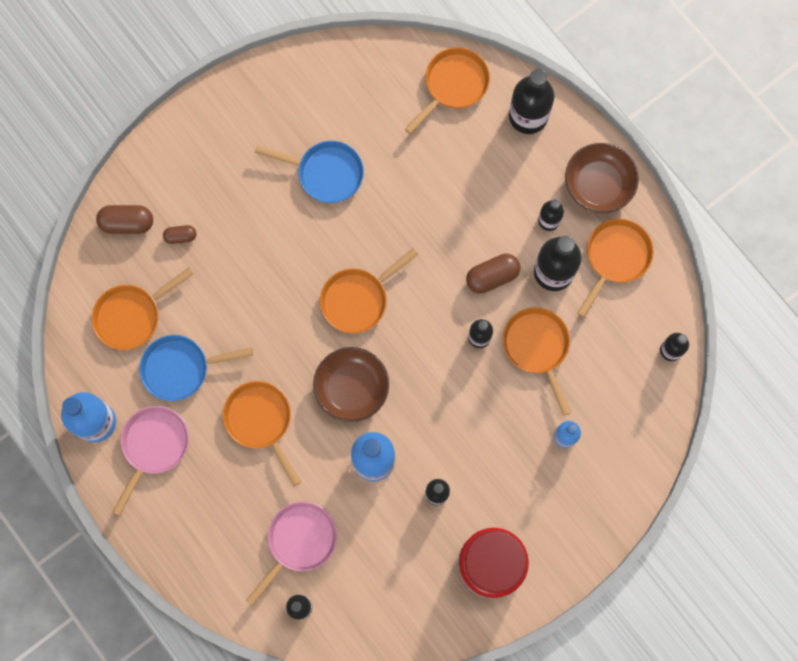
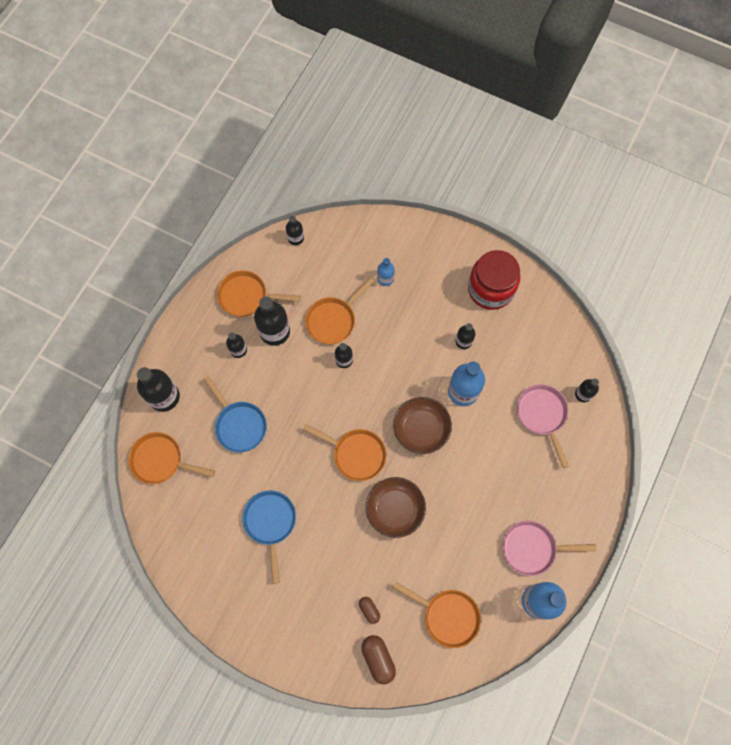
camera: 115 degrees left, 5 degrees down
(180, 368) = (468, 558): blue pan -> blue pan (239, 425)
(260, 421) = (475, 481): orange pan -> none
(299, 541) = (542, 415): pink pan -> pink pan turned 60 degrees clockwise
(492, 277) = (297, 370): brown capsule -> none
(598, 184) = (197, 328): brown bowl -> brown bowl (395, 509)

